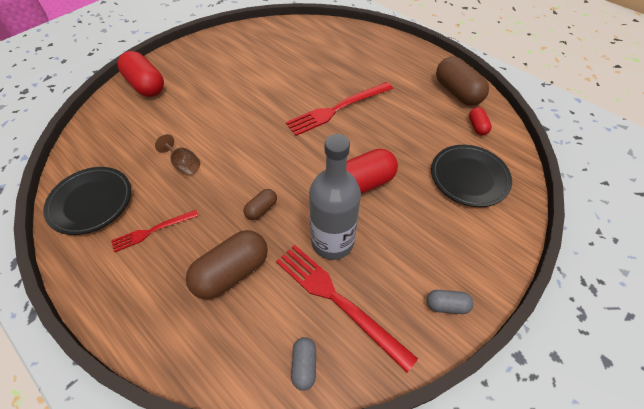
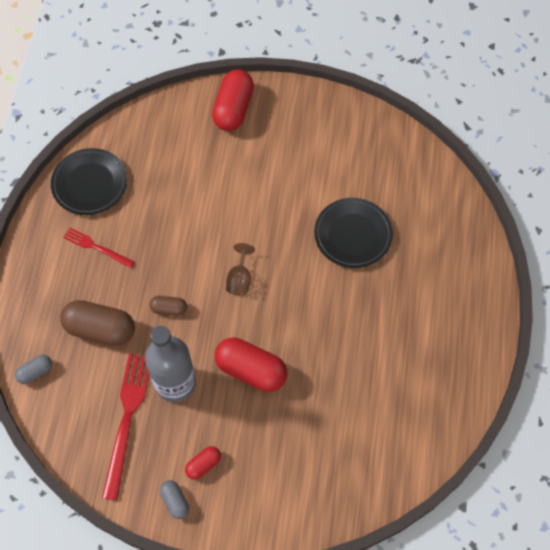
camera: 55 degrees right, 10 degrees up
(184, 164) = (170, 216): brown goblet -> brown goblet (239, 279)
(304, 365) = (65, 427): grey capsule -> grey capsule (35, 372)
(337, 109) = (330, 292): red fork -> none
(457, 92) = (447, 392): brown capsule -> none
(469, 178) = (326, 459): black plate -> black plate (353, 235)
(477, 127) = (406, 436): red capsule -> red capsule (203, 465)

